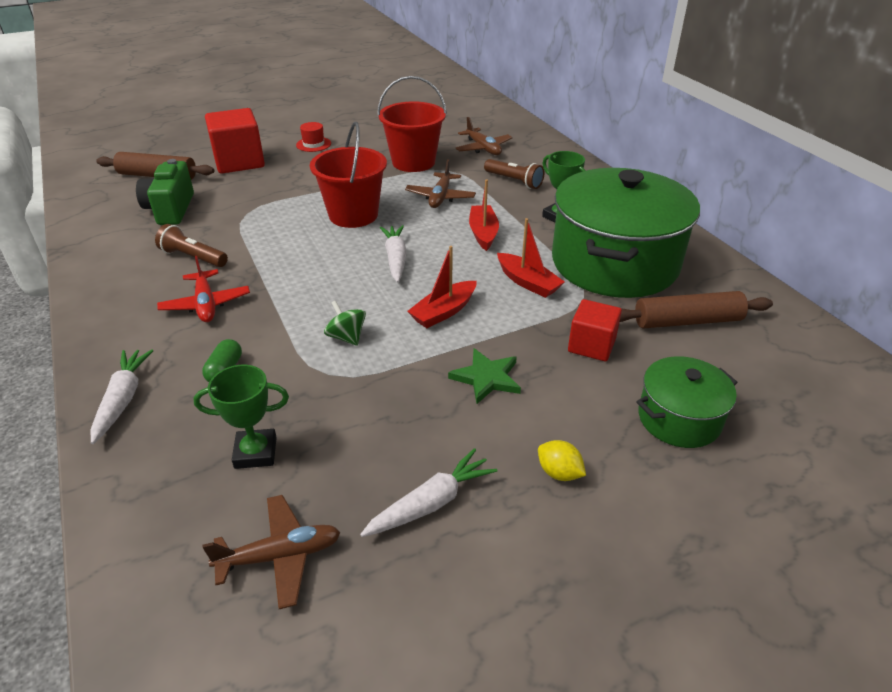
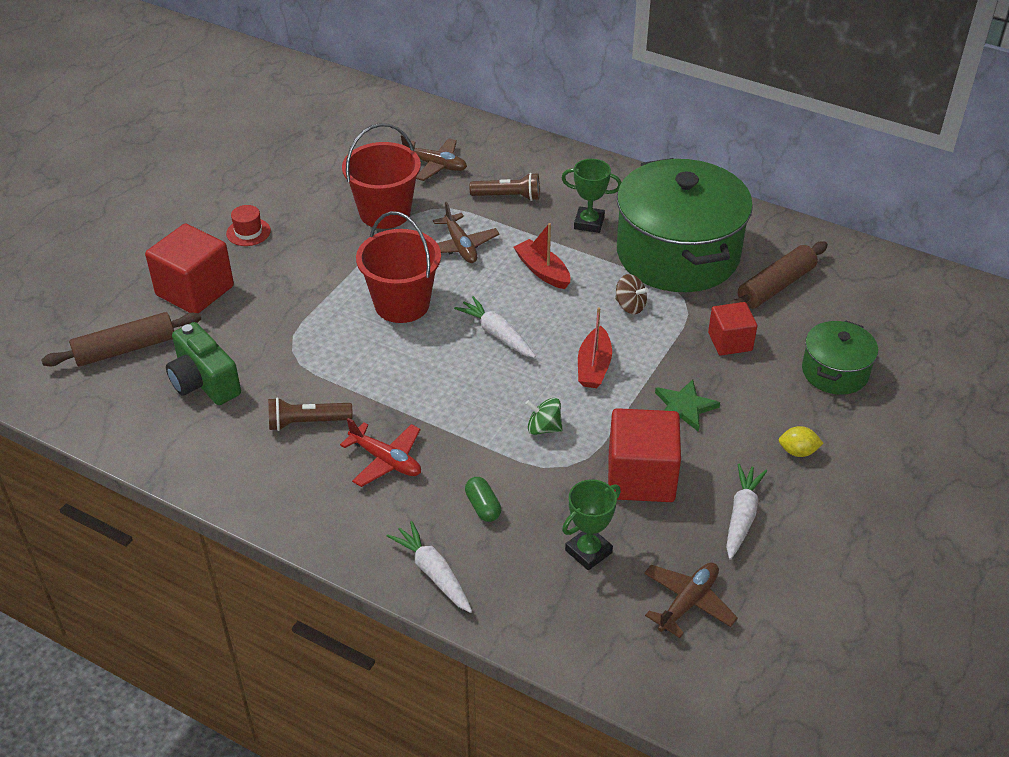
camera: 35 degrees left, 5 degrees up
(378, 415) = (641, 477): none -> red cube
(528, 282) = (630, 306): red boat -> brown spinning top

